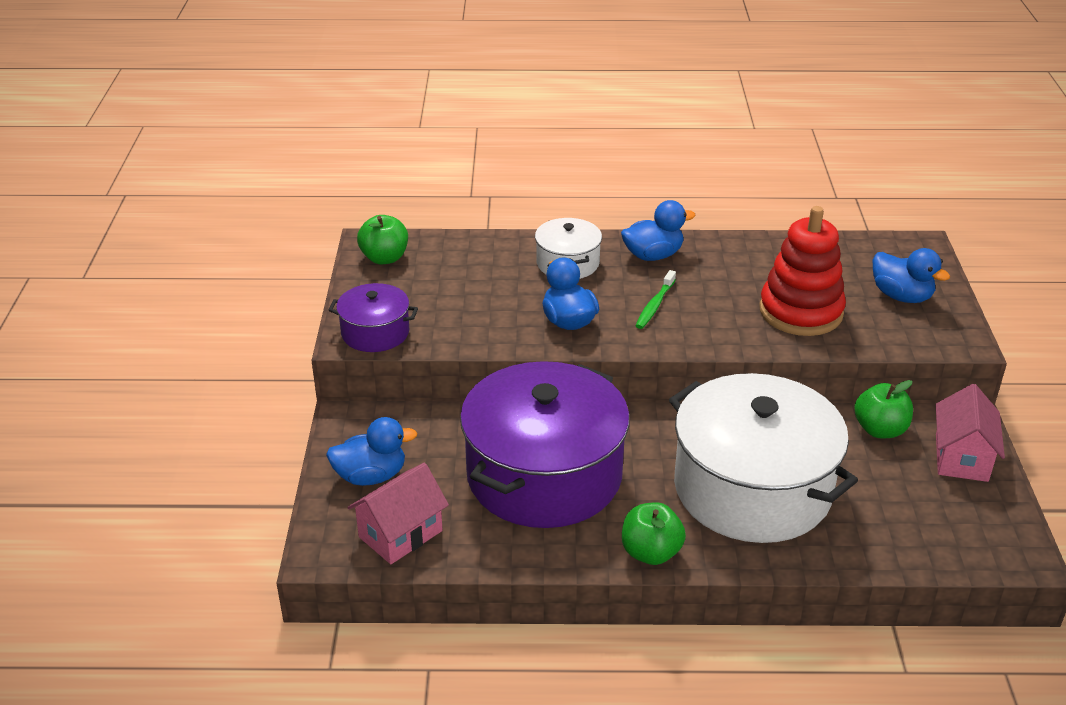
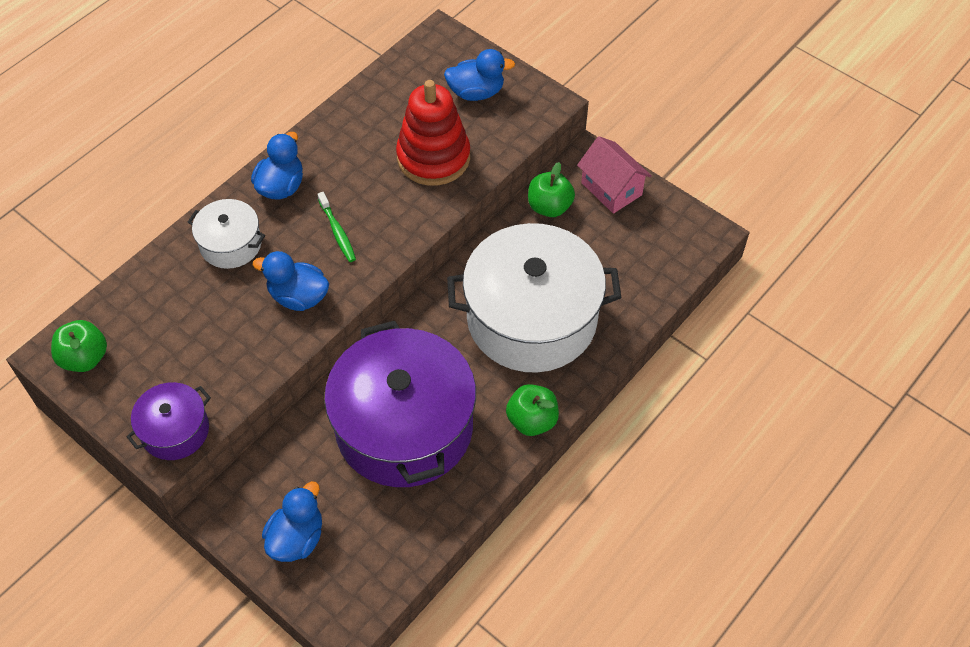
camera: 50 degrees left, 20 degrees up
(400, 534) = (374, 559): pink house -> none

